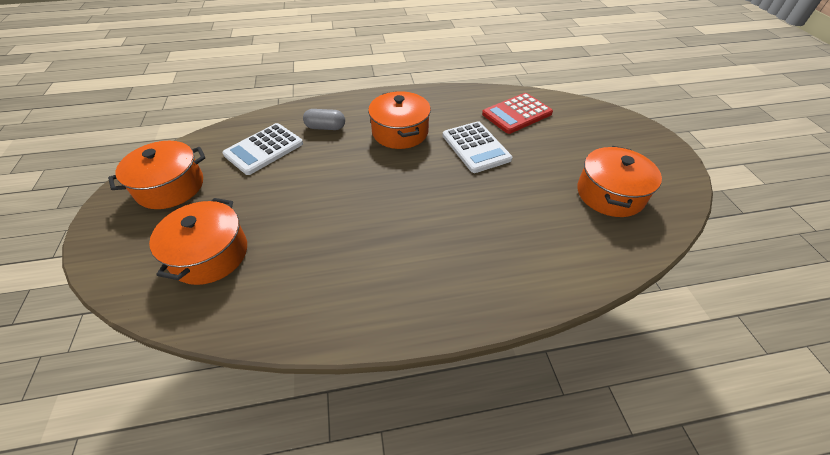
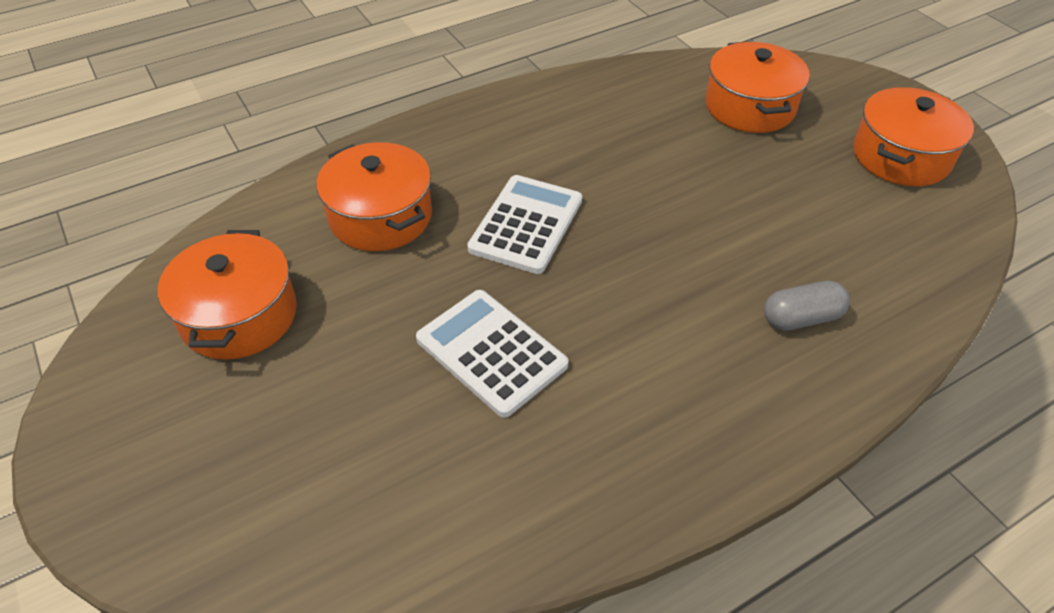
camera: 160 degrees right, 0 degrees up
(264, 149) = (853, 244): white calculator -> white calculator (526, 224)
(400, 132) = (654, 348): orange pot -> orange pot (380, 216)
(516, 114) = (423, 485): red calculator -> none

